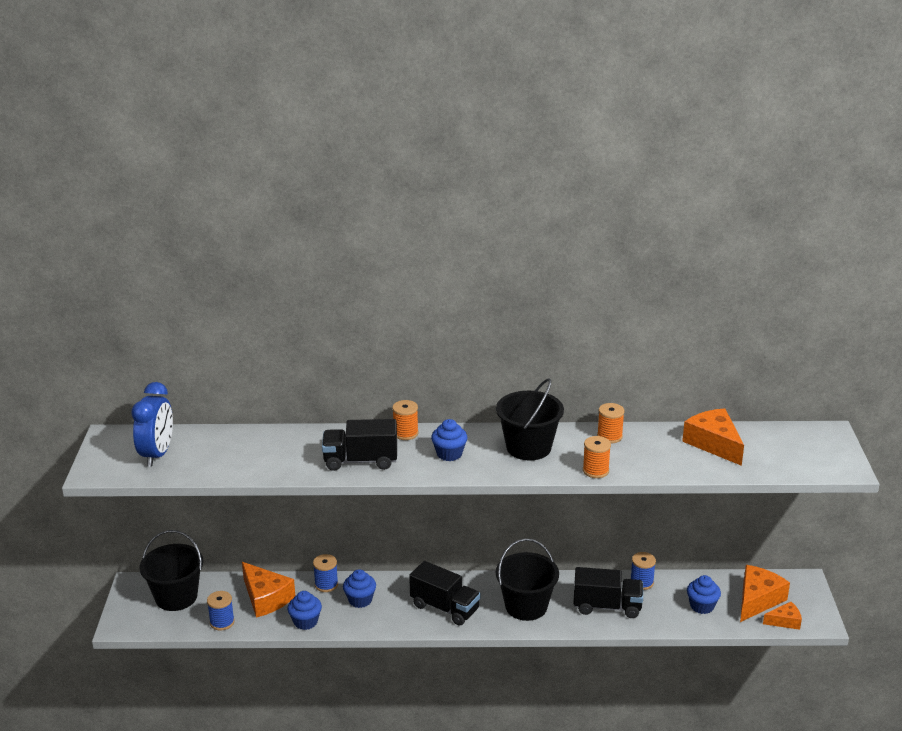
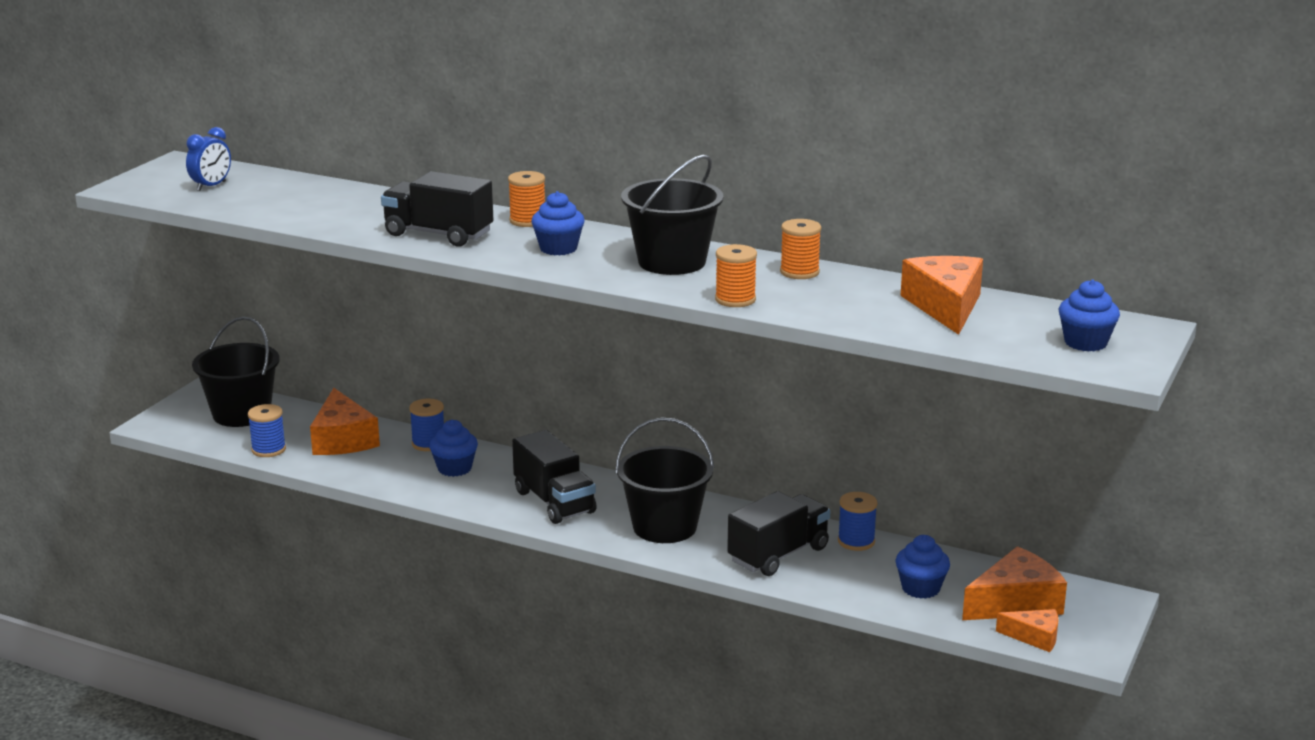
camera: 25 degrees right, 5 degrees down
(157, 454) = (211, 186): blue clock -> blue clock, size x0.59
(305, 622) = (366, 473): blue cupcake -> blue cupcake (1085, 343)
(607, 606) = (778, 555): black truck -> black truck turned 75 degrees counterclockwise

